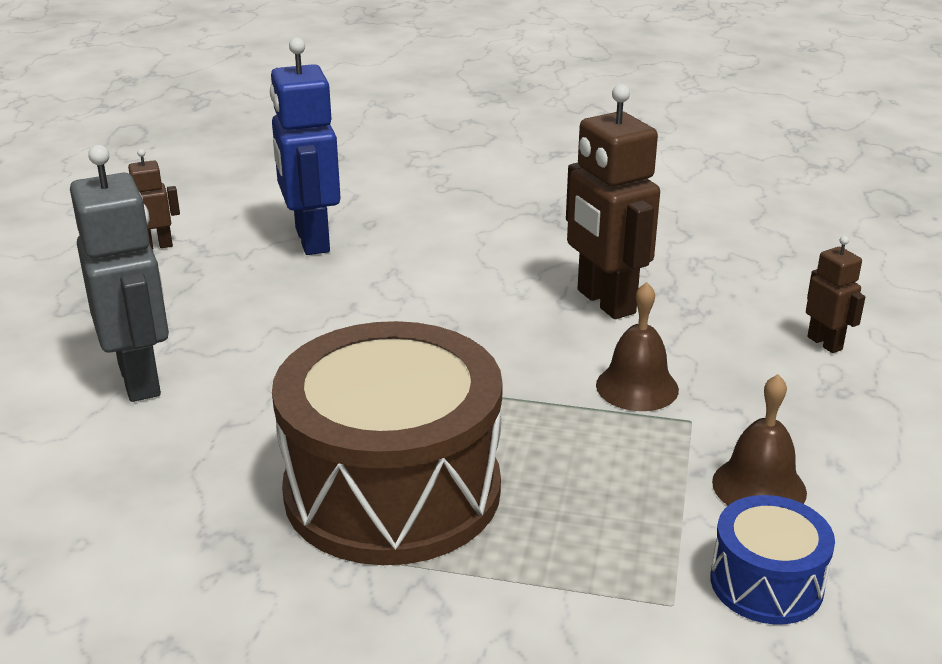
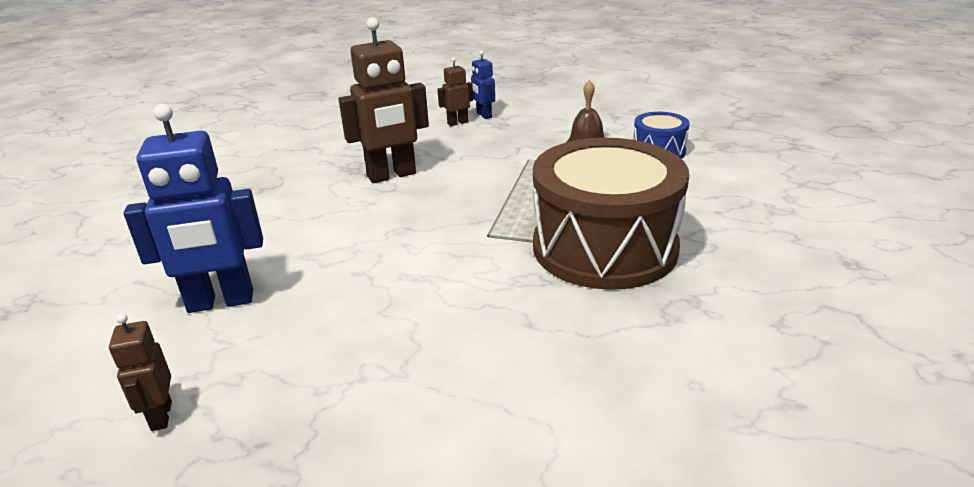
camera: 85 degrees left, 0 degrees up
(140, 379) = (455, 385): grey robot -> none
(637, 387) = (494, 170): brown bell -> none
(873, 368) = (484, 115): none -> blue robot

